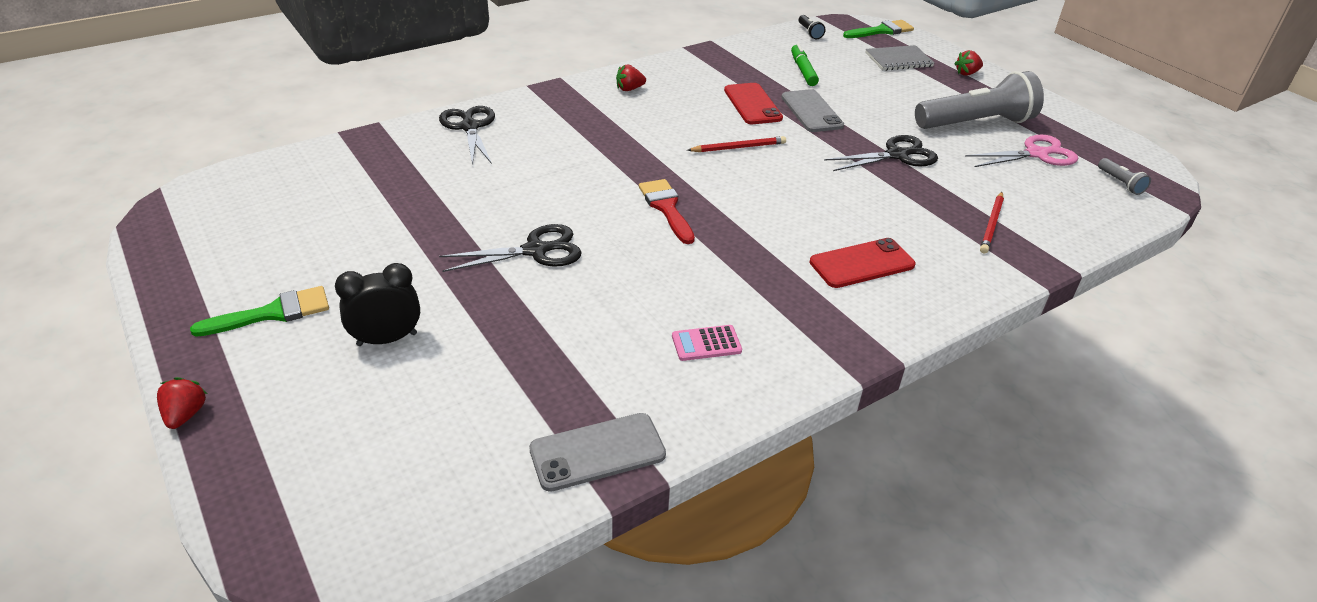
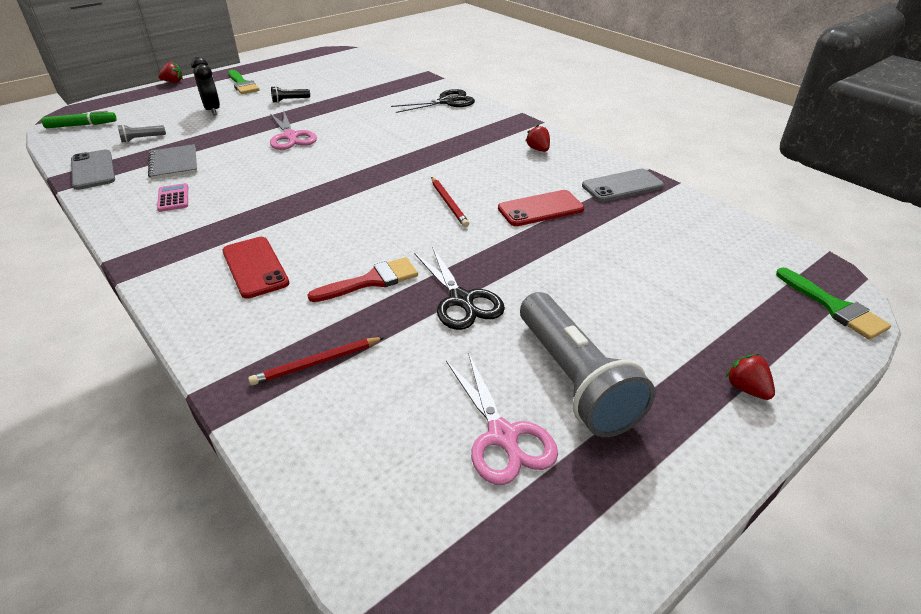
camera: 85 degrees right, 0 degrees up
(535, 250) = (290, 136): black scissors -> pink scissors
(666, 208) = (344, 176): red brush -> red brush (371, 281)
(803, 70) = (645, 239): green marker -> green marker (81, 125)
(809, 33) = (764, 245): black flashlight -> black flashlight (289, 100)
(811, 111) = (542, 244): grey phone -> grey phone (622, 186)
(898, 60) = (739, 318): grey notebook -> grey notebook (174, 163)
(992, 224) = (317, 363): red pencil -> red pencil turned 45 degrees counterclockwise
(1120, 183) = (435, 535): grey flashlight -> grey flashlight (142, 139)

